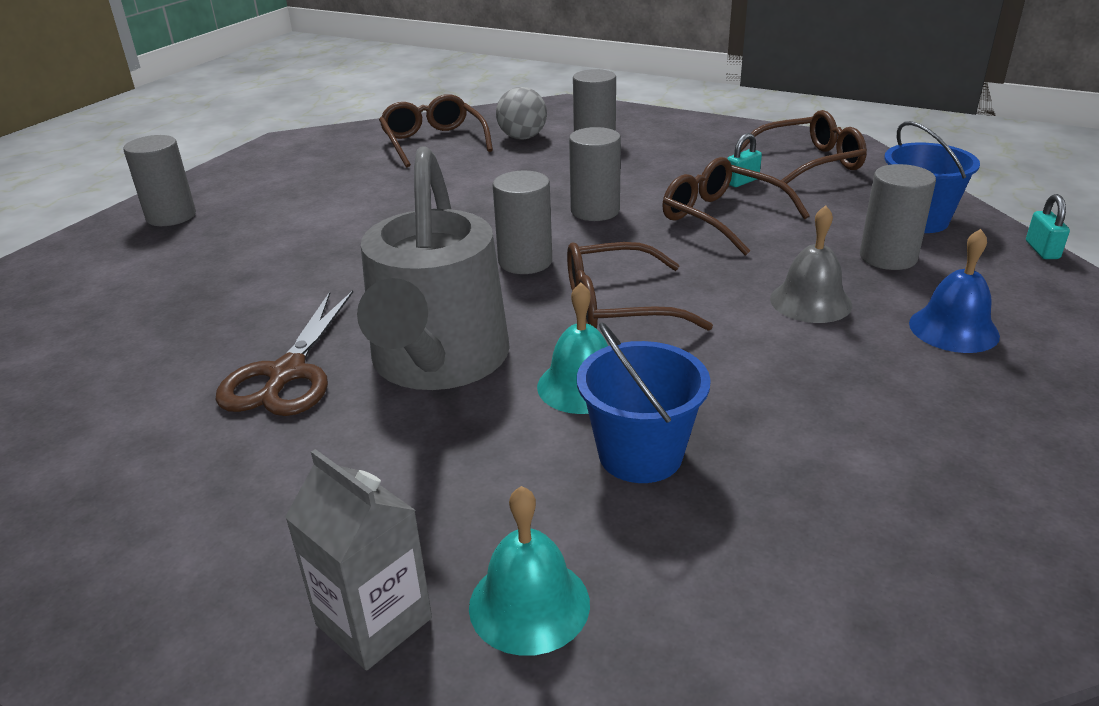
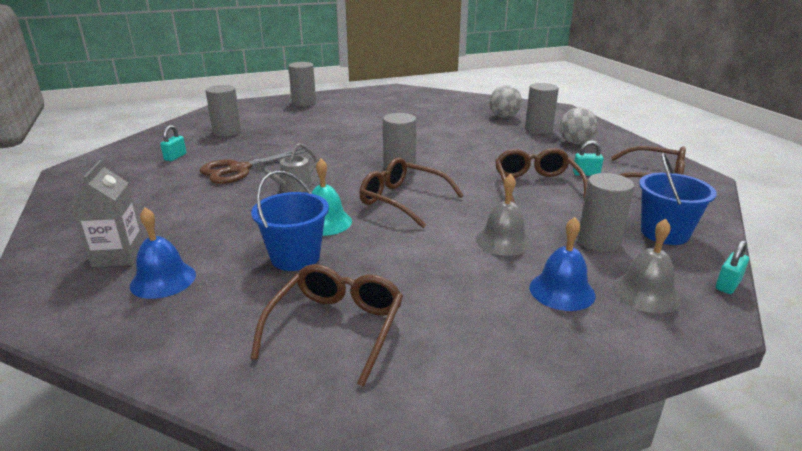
camera: 40 degrees right, 5 degrees down
(110, 409) = (175, 157): none -> turquoise padlock
(433, 142) = (457, 106): brown glasses -> brown glasses (336, 327)
(438, 362) = (292, 188): grey watering can -> grey watering can, size x0.41
(529, 604) = (163, 280): turquoise bell -> blue bell
(595, 211) = (474, 159): grey cylinder -> grey cylinder (227, 132)
(663, 145) = (575, 143): none -> grey ball
(1009, 292) = (645, 293): none -> grey bell

